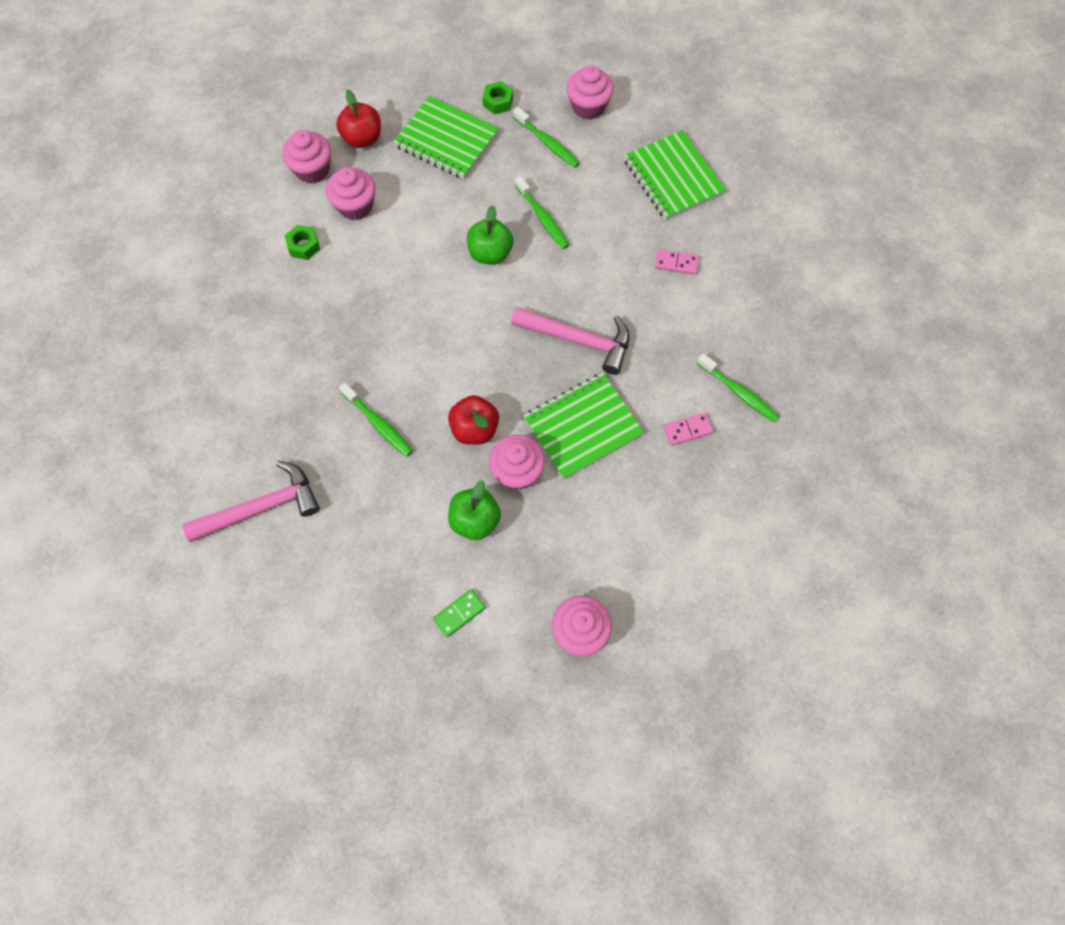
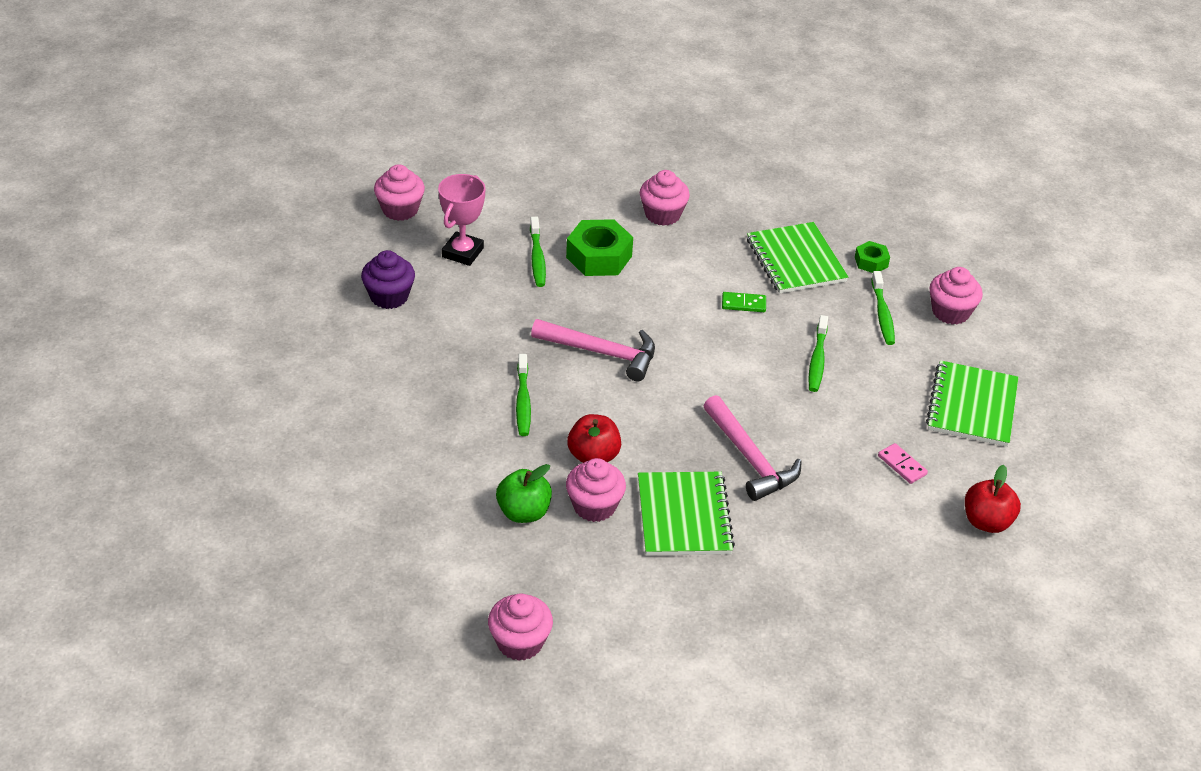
camera: 40 degrees right, 25 degrees down
(179, 412) = (389, 296): none -> purple cupcake
(195, 324) = (462, 252): none -> pink trophy
(262, 507) = (379, 392): pink hammer -> pink hammer (602, 353)
(304, 246) = (599, 257): green nut -> green nut, size x1.87
(355, 206) = (669, 257): pink cupcake -> pink cupcake (400, 209)
(362, 138) = (726, 219): red apple -> red apple (987, 522)
(459, 613) = (441, 560): green domino -> green domino (743, 304)
(490, 253) = (743, 355): green apple -> none
(583, 427) = (684, 516): green notebook -> green notebook turned 75 degrees clockwise
(687, 430) = (772, 581): pink domino -> none
(739, 392) = (851, 589): green toothbrush -> green toothbrush (537, 258)

